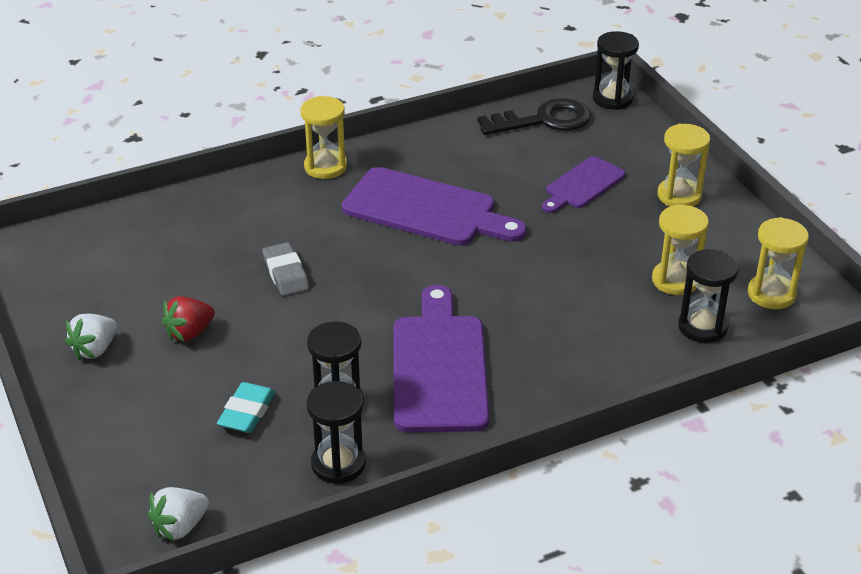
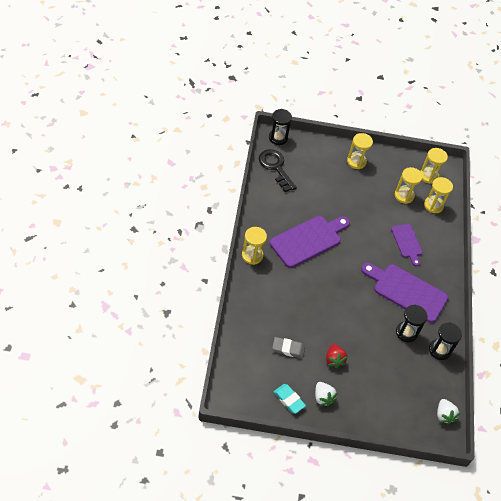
camera: 65 degrees left, 15 degrees up
(247, 412) = (394, 364): turquoise eraser -> turquoise eraser (289, 400)
(286, 274) = (317, 308): grey eraser -> grey eraser (288, 349)
(543, 120) = (275, 167): black key -> black key turned 45 degrees counterclockwise
(582, 185) = (328, 184): purple cutting board -> purple cutting board (407, 243)
(702, 327) = (433, 205): black hourglass -> yellow hourglass

